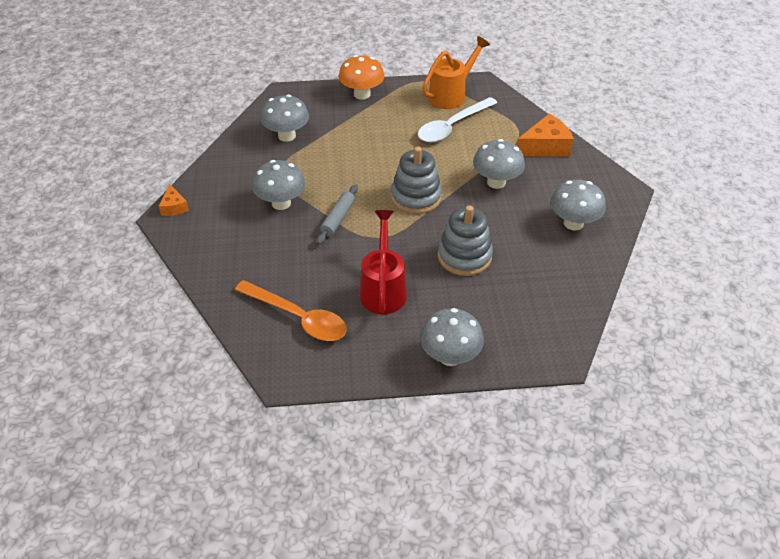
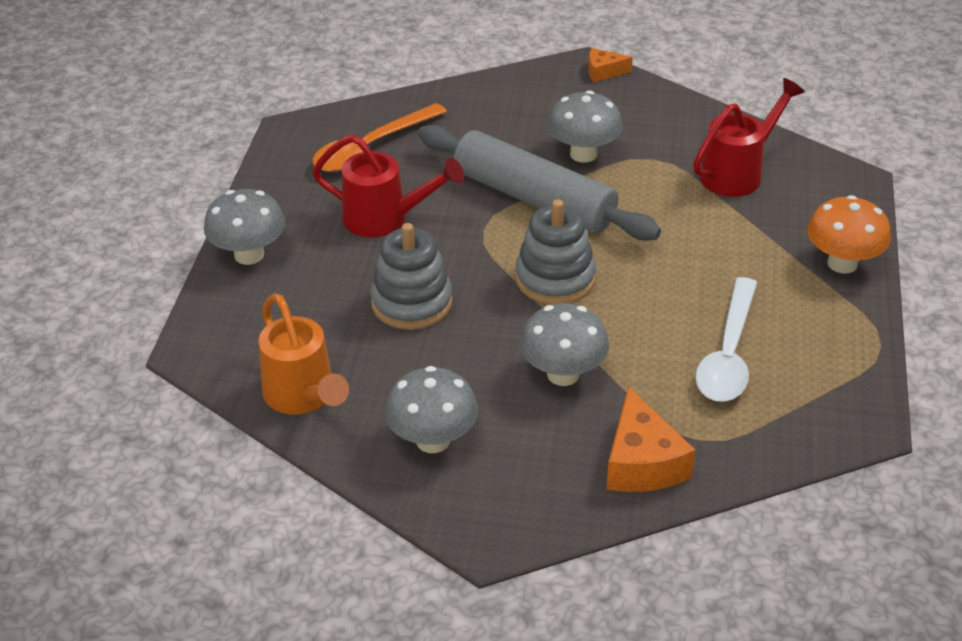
camera: 105 degrees right, 5 degrees down
(287, 136) = (738, 173): grey mushroom -> red watering can
(338, 218) = (534, 198): grey rolling pin -> grey rolling pin, size x2.20
(451, 95) = (827, 373): orange watering can -> orange watering can (303, 397)
(452, 126) = (728, 354): white spoon -> white spoon turned 135 degrees counterclockwise

